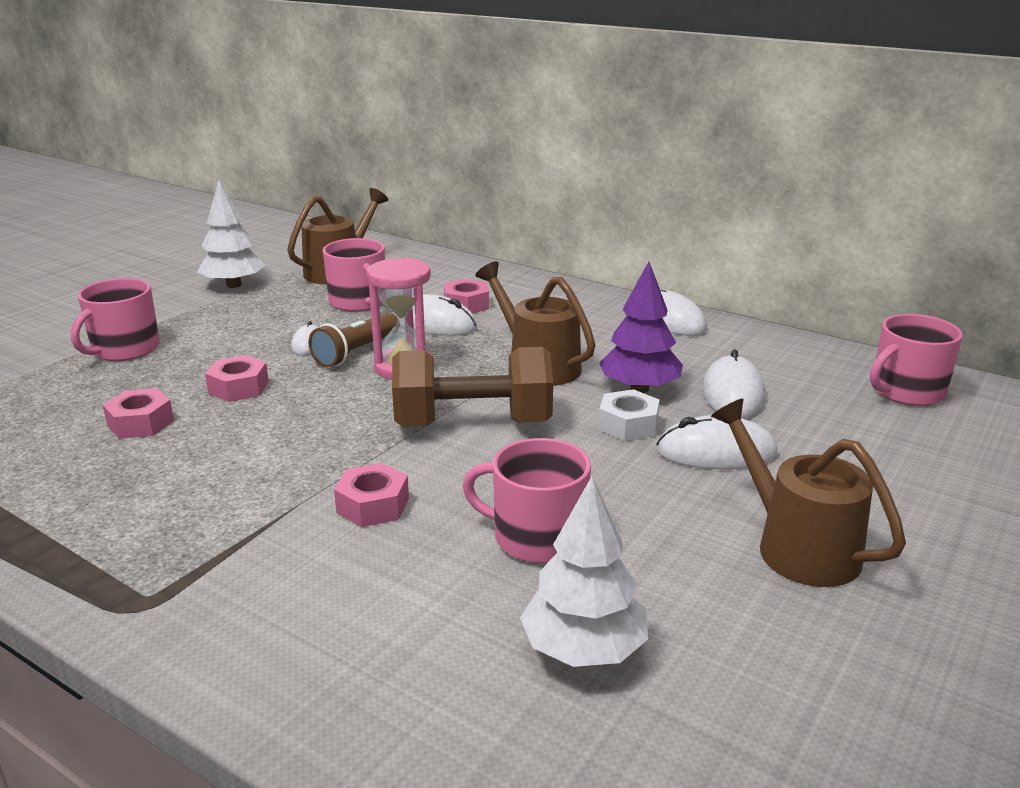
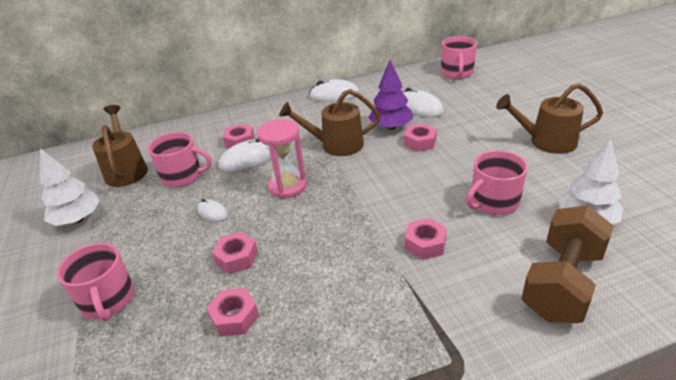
camera: 50 degrees left, 10 degrees up
(356, 352) = (248, 197): brown flashlight -> none
(473, 424) = (374, 185): brown dumbbell -> brown dumbbell (562, 283)
(628, 425) = (420, 142): white nut -> pink nut
(716, 452) = (463, 130): white mouse -> none

